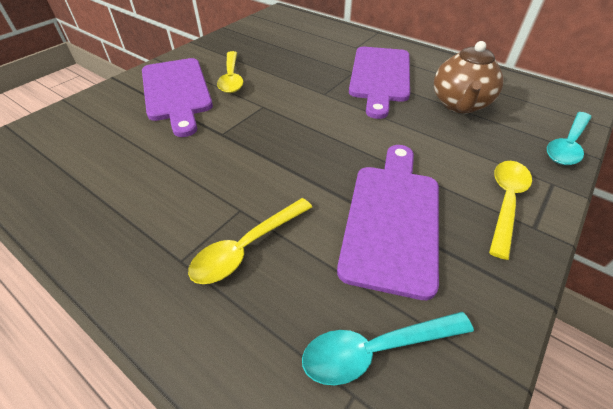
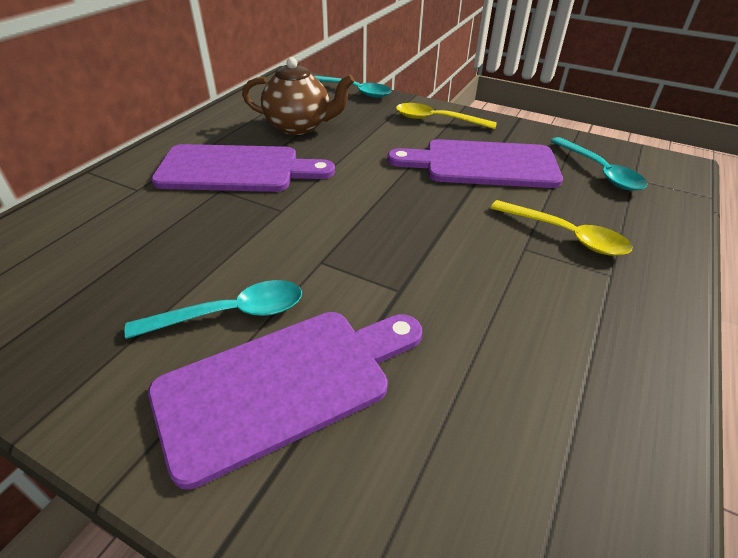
camera: 100 degrees left, 5 degrees down
(231, 78) = (231, 314): yellow spoon -> turquoise spoon

